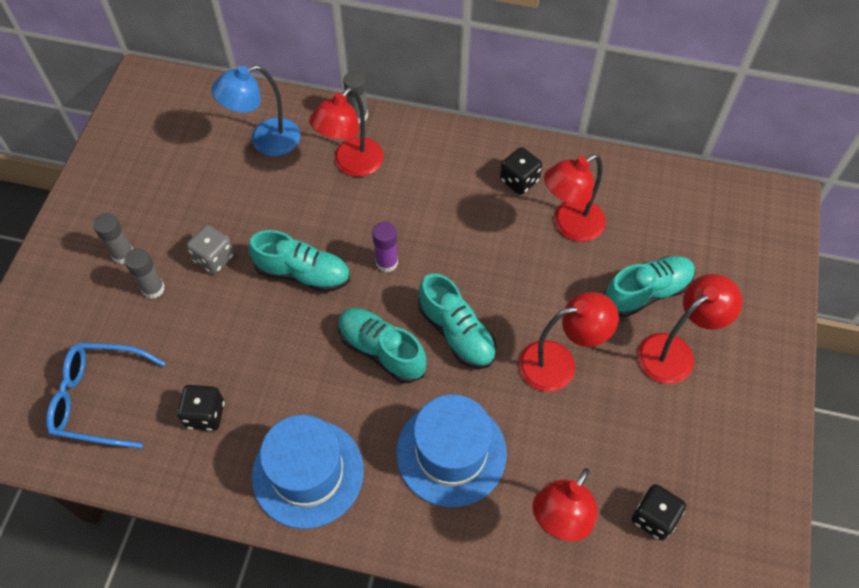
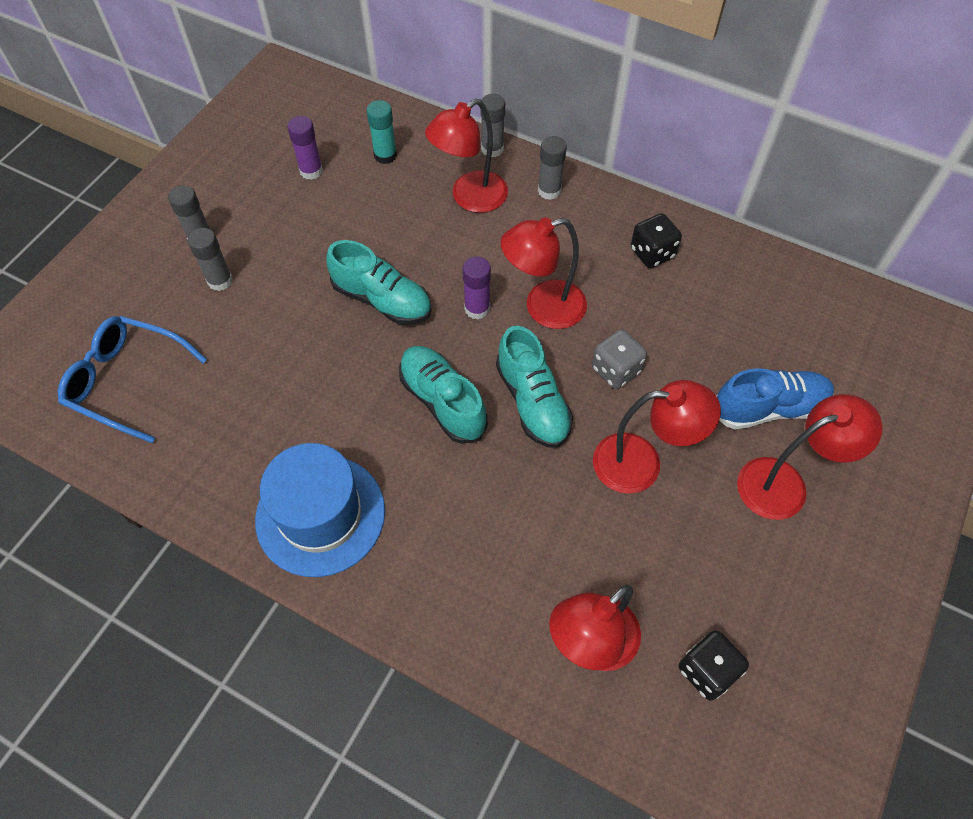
camera: 15 degrees right, 0 degrees up
(203, 169) = (311, 171): none -> purple glue stick
(205, 414) = (231, 424): black dice -> none
(214, 258) = (293, 264): grey dice -> grey dice (616, 370)
(265, 141) = (385, 155): blue lamp -> turquoise glue stick
(418, 143) = (549, 191): none -> grey glue stick
(451, 453) = (487, 533): blue hat -> none
(570, 226) = (697, 314): red lamp -> red lamp (543, 308)
(646, 292) = (768, 408): turquoise shoe -> blue shoe

